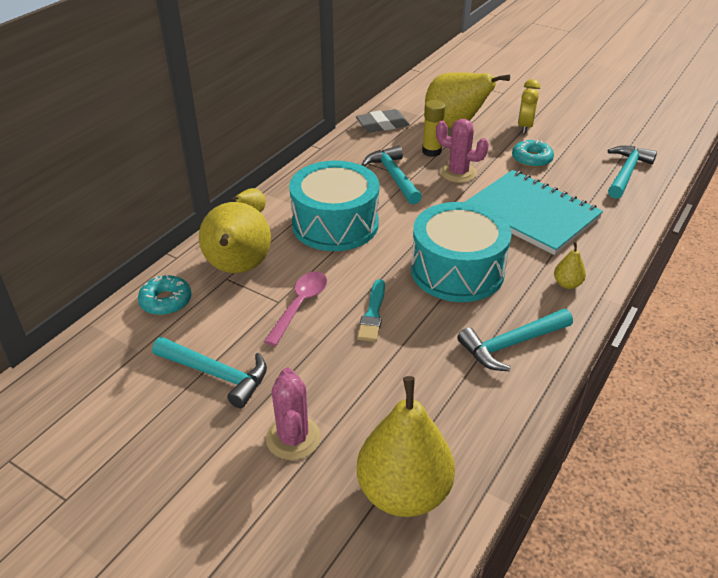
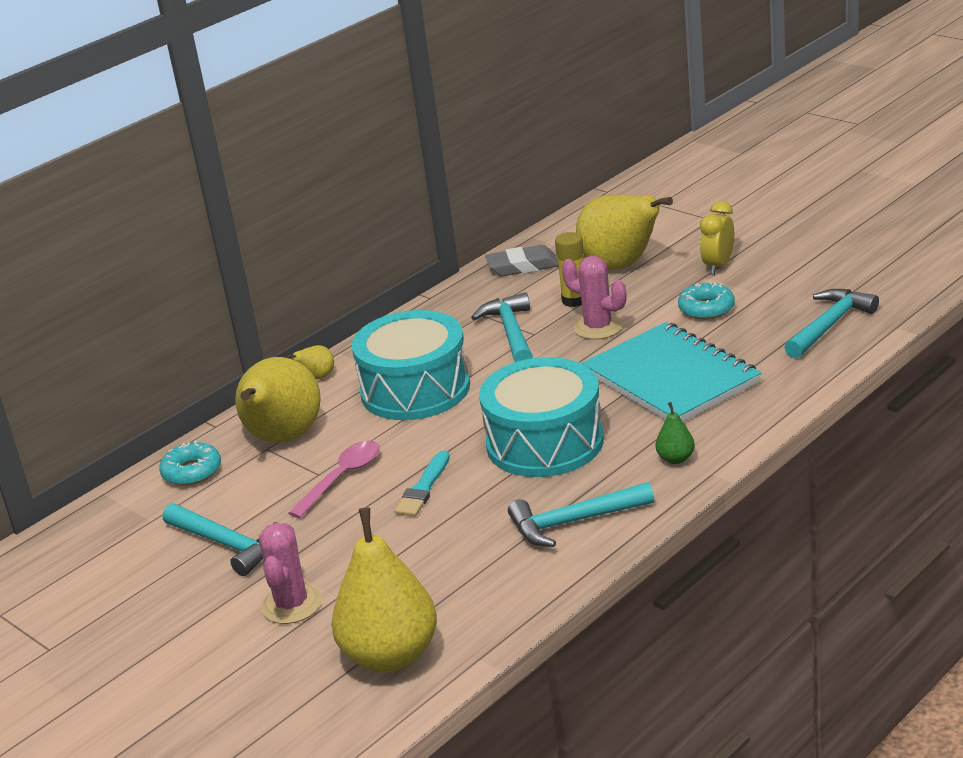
camera: 15 degrees right, 10 degrees down
(567, 284) = (676, 459): yellow pear -> green pear

